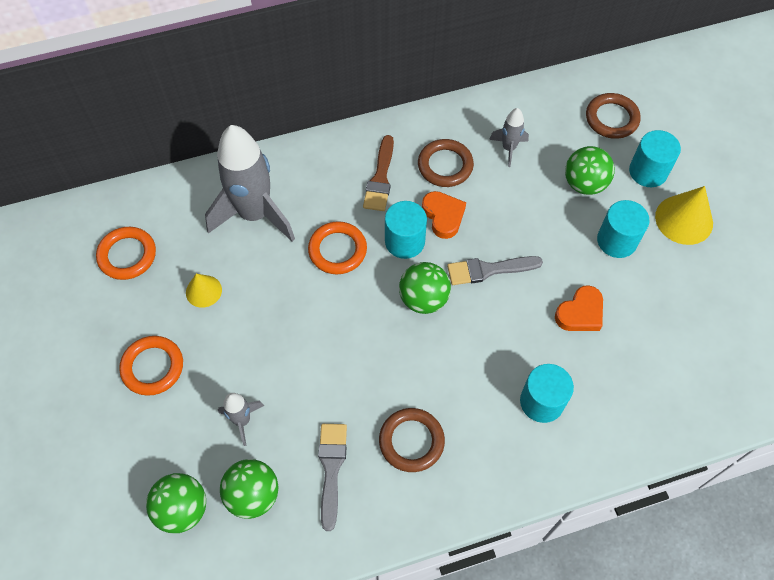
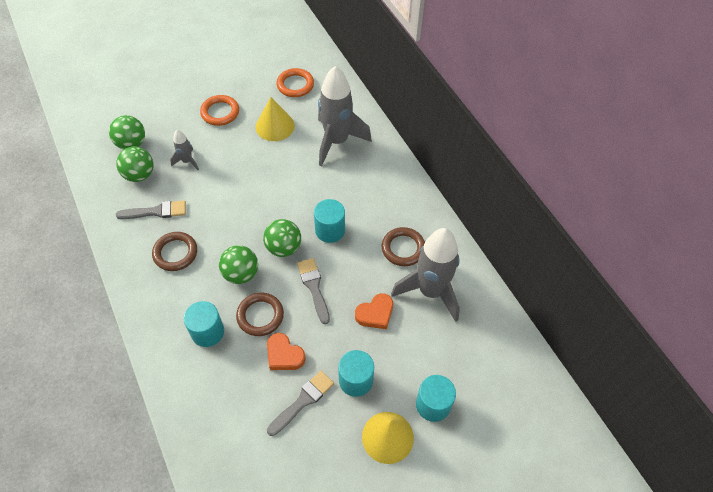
camera: 80 degrees right, 5 degrees down
(203, 291) = (275, 126): yellow cone -> yellow cone, size x1.66
(337, 250) = (316, 191): orange ring -> none
(380, 178) = (382, 208): brown brush -> none
(443, 216) = (356, 252): orange heart -> orange heart (375, 313)
(508, 148) = (430, 291): grey rocket -> grey rocket, size x2.16
(584, 184) = (408, 352): green ball -> green ball (241, 274)
(611, 118) = (484, 371): brown ring -> brown ring (260, 316)
(640, 298) = (303, 401): none -> grey brush

